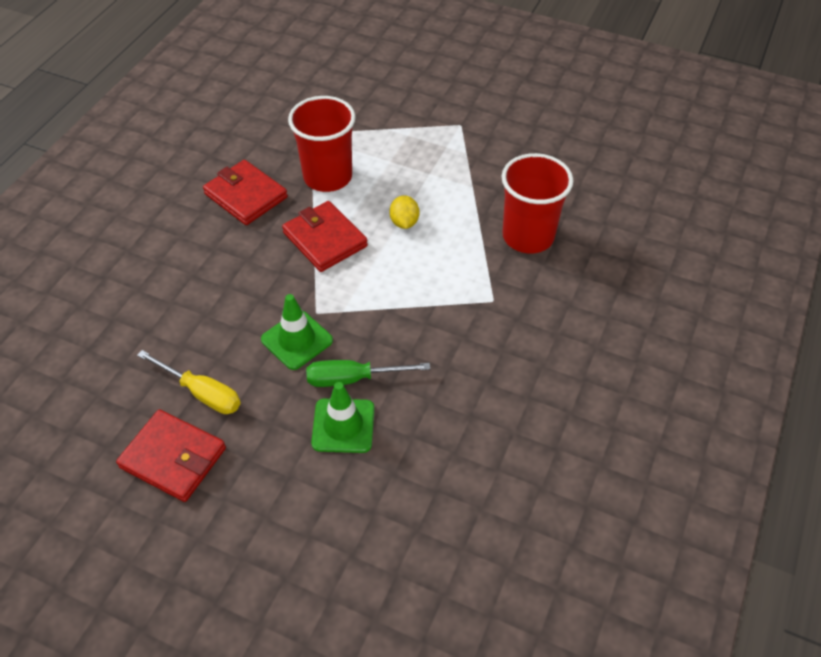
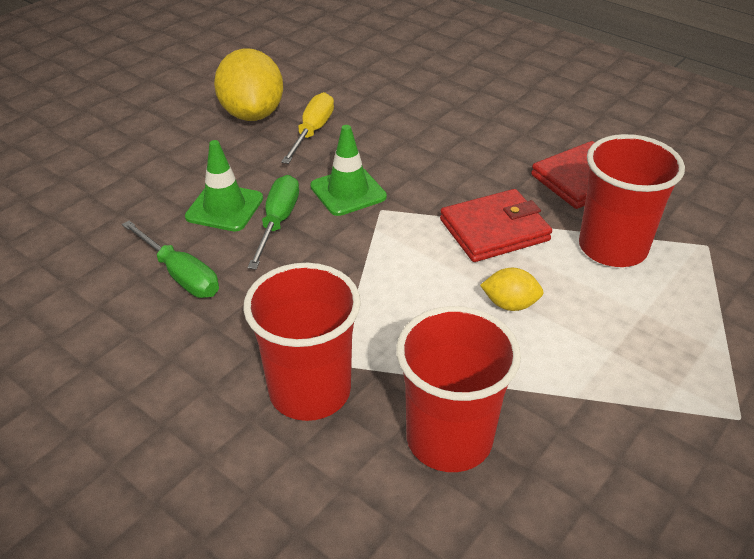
camera: 105 degrees right, 10 degrees down
(173, 458) = (252, 114): red wallet -> yellow lemon
(202, 393) = (312, 132): yellow screwdriver -> yellow screwdriver turned 150 degrees clockwise
(440, 425) = (180, 275): none -> green screwdriver
(522, 309) = (310, 391): none -> red cup

